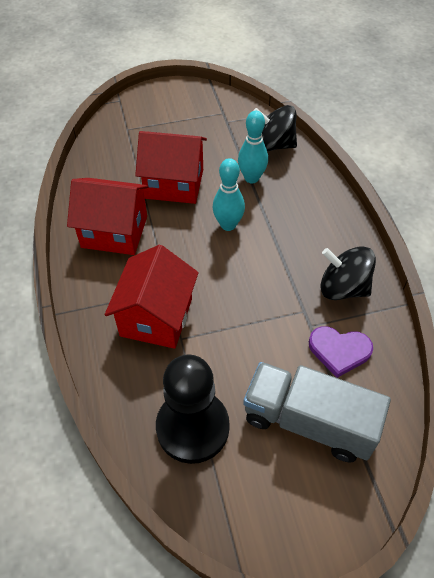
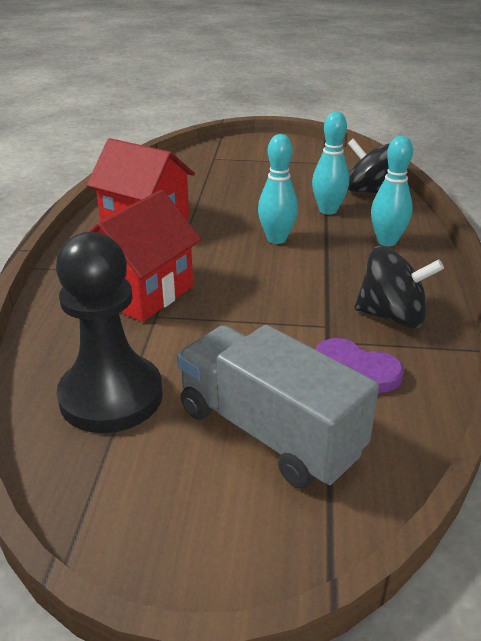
camera: 20 degrees right, 20 degrees down
(174, 184) = (236, 200): red house -> none
(309, 205) = (387, 241): none -> turquoise bowling pin
(343, 288) = (392, 316): black spinning top -> black spinning top turned 150 degrees clockwise

